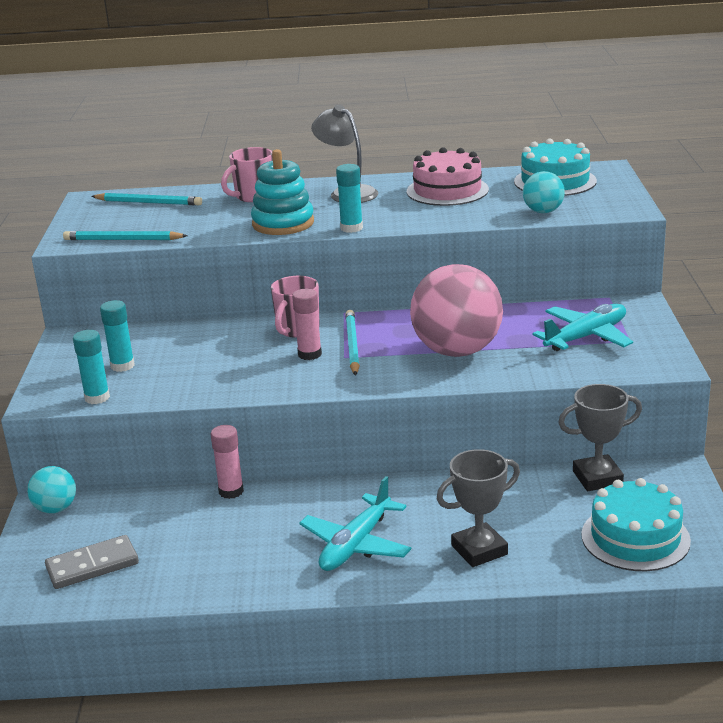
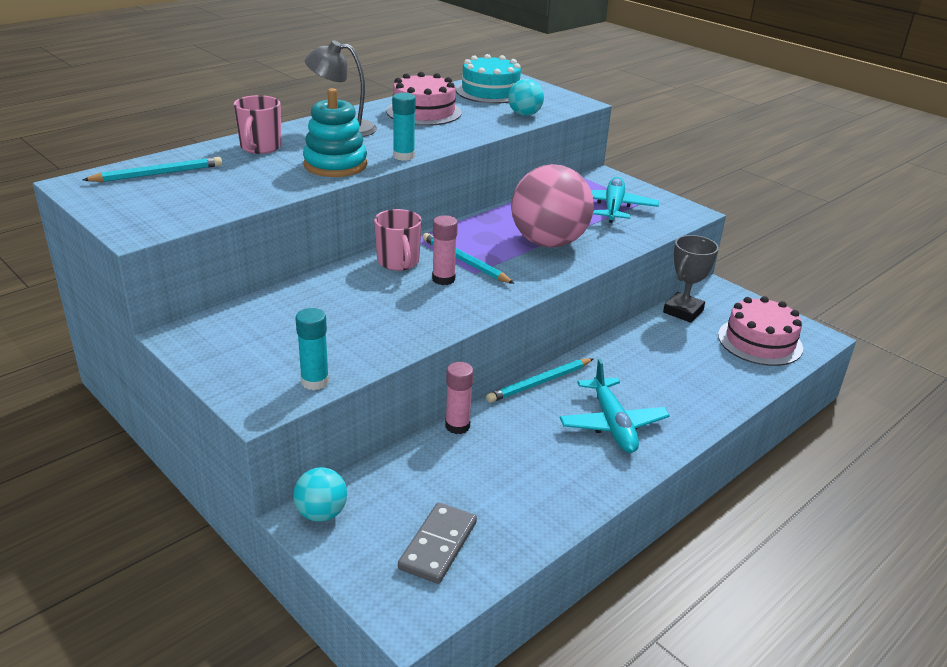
camera: 45 degrees left, 5 degrees up
(122, 366) = (289, 344): turquoise glue stick -> none
(123, 240) = (199, 214): turquoise pencil -> turquoise pencil (540, 382)
(479, 550) = (692, 390): grey trophy -> none
(635, 537) = (760, 341): turquoise cake -> pink cake

